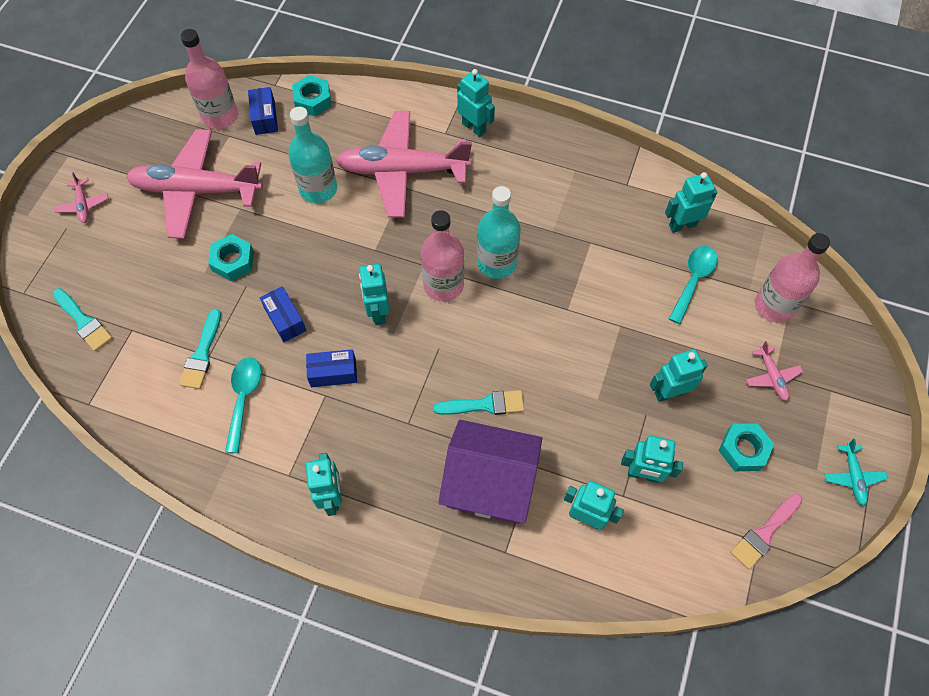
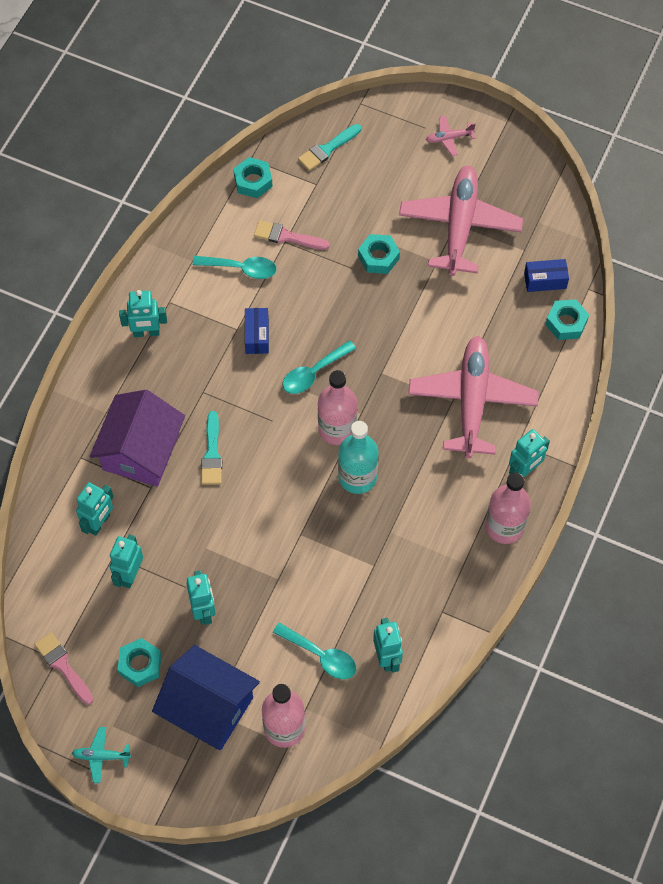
camera: 95 degrees right, 0 degrees up
(121, 398) = (253, 181): none -> turquoise nut
(202, 354) = (287, 237): turquoise brush -> pink brush
(220, 116) = (548, 242): pink bottle -> pink bottle (504, 526)
(285, 319) = (314, 299): blue box -> none
(318, 189) = (454, 326): turquoise bottle -> none
(378, 312) = (313, 373): turquoise robot -> turquoise spoon
(772, 377) = (208, 707): pink plane -> blue house

